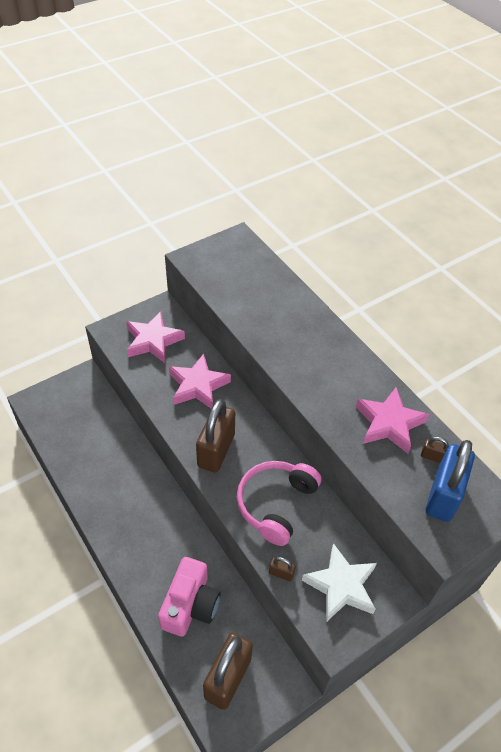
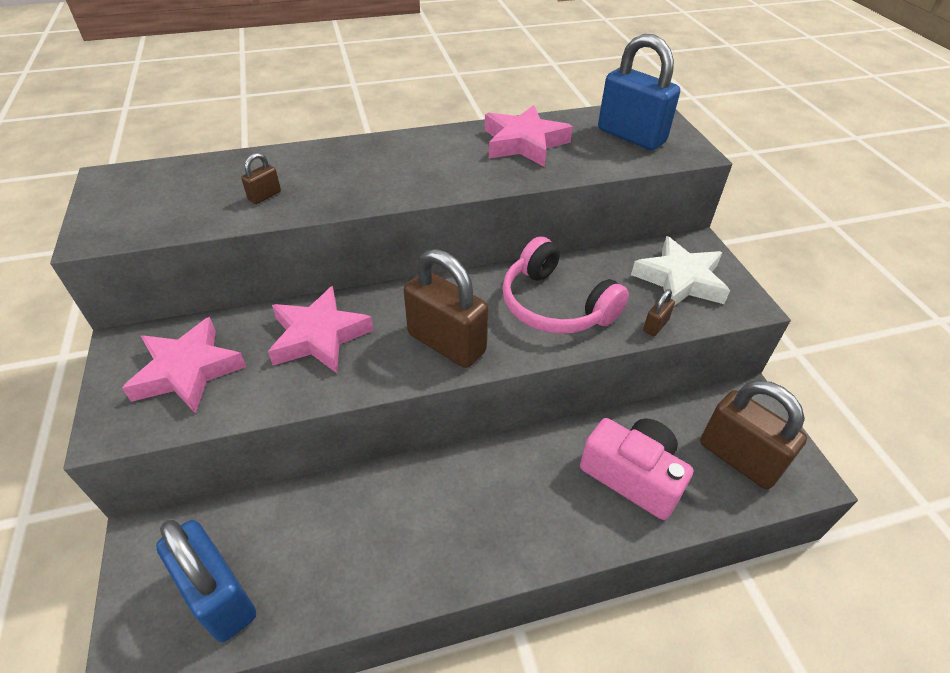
camera: 70 degrees left, 5 degrees down
(64, 420) = (219, 596): none -> blue padlock
(432, 457) = (580, 129): brown padlock -> brown padlock (265, 196)

